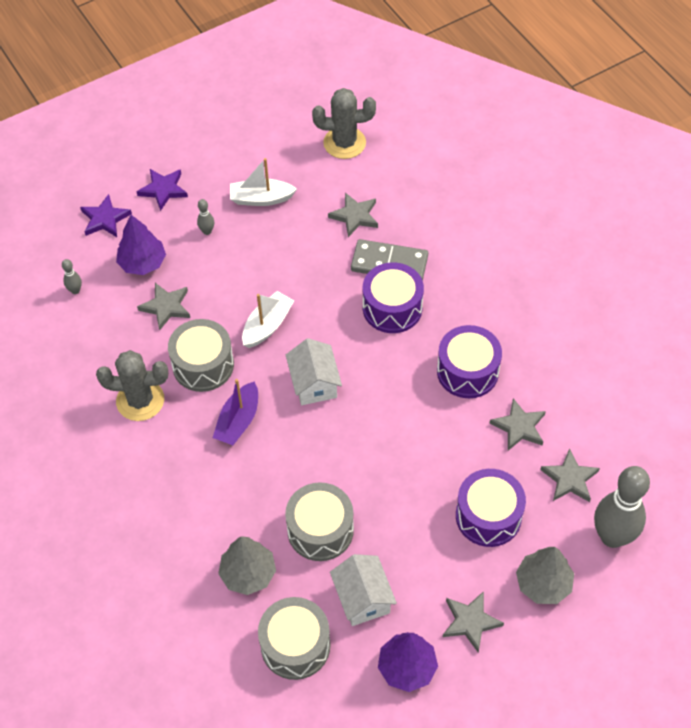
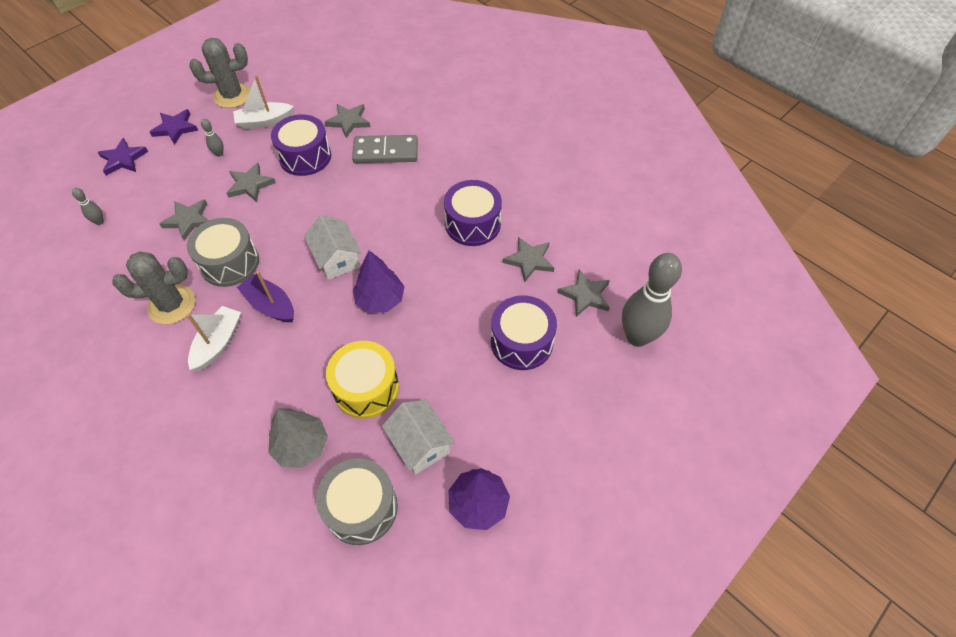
camera: 15 degrees left, 0 degrees up
(142, 263) = (162, 188): purple tree -> purple tree (380, 300)
(238, 421) = (270, 305): purple boat -> purple boat turned 120 degrees clockwise
(267, 325) = (285, 219): white boat -> white boat (218, 343)
(320, 530) = (366, 388): grey drum -> yellow drum
(344, 143) = (329, 70): grey cactus -> grey cactus (232, 96)
(392, 308) = (395, 185): purple drum -> purple drum (305, 156)
(470, 622) = (529, 444): grey star -> grey star (250, 185)
(543, 583) = (587, 392): grey tree -> none

